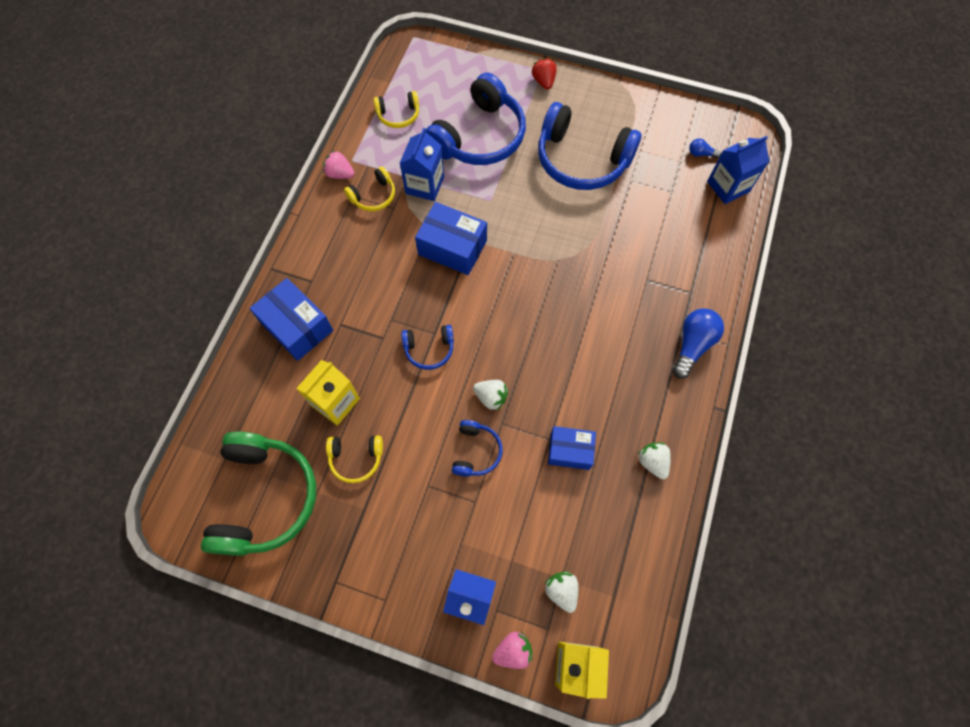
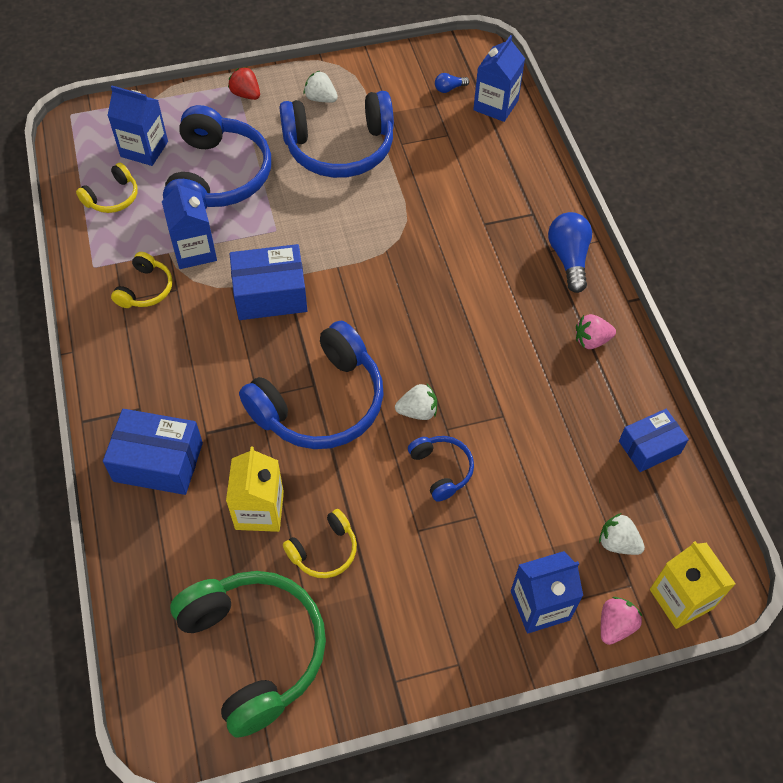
camera: 35 degrees left, 10 degrees down
(340, 174) = (90, 286): pink strawberry -> pink strawberry (591, 340)
(429, 349) = (320, 403): blue headphones -> blue headphones, size x2.09
(444, 89) = (144, 149): none -> blue carton
(570, 451) = (530, 414): blue box -> blue box (649, 447)
(652, 462) = (611, 379): white strawberry -> white strawberry (321, 98)

